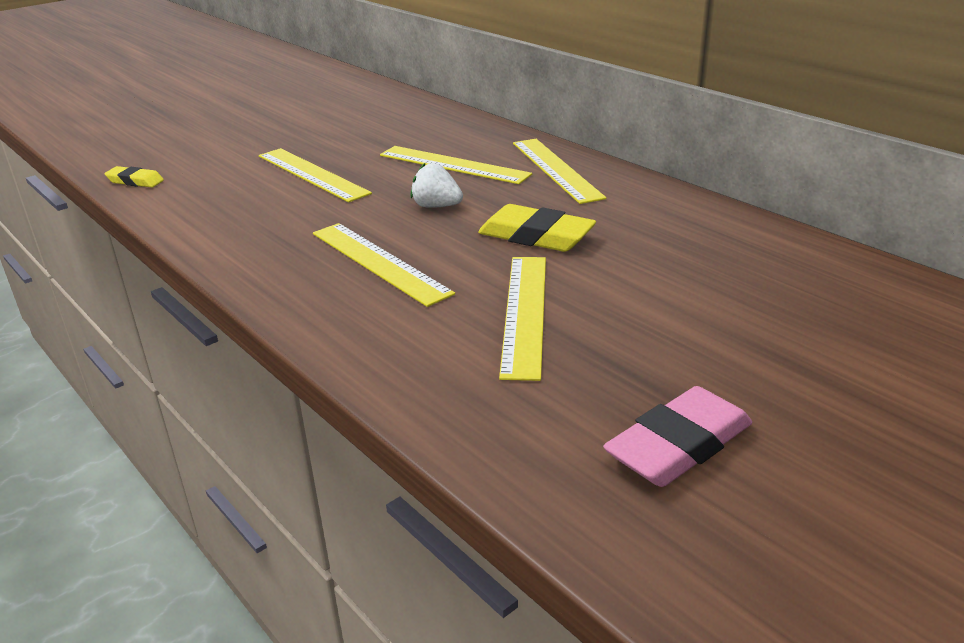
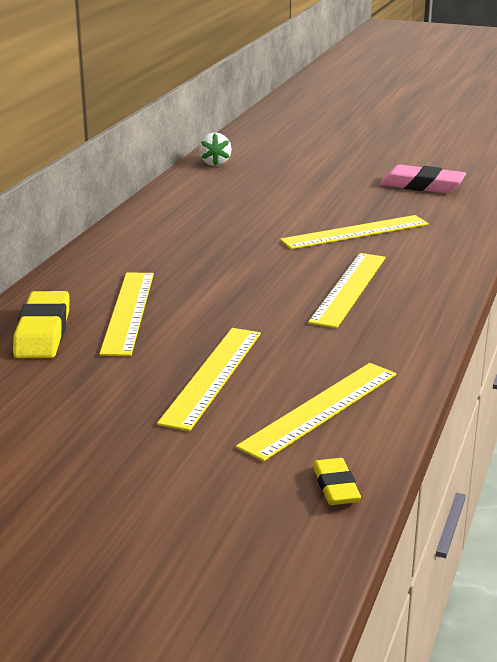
camera: 120 degrees left, 5 degrees down
(436, 206) = (230, 295): white strawberry -> white strawberry (215, 163)
(536, 236) = (248, 249): yellow eraser -> yellow eraser (43, 332)
(555, 169) = (106, 267): yellow ruler -> yellow ruler (321, 409)

